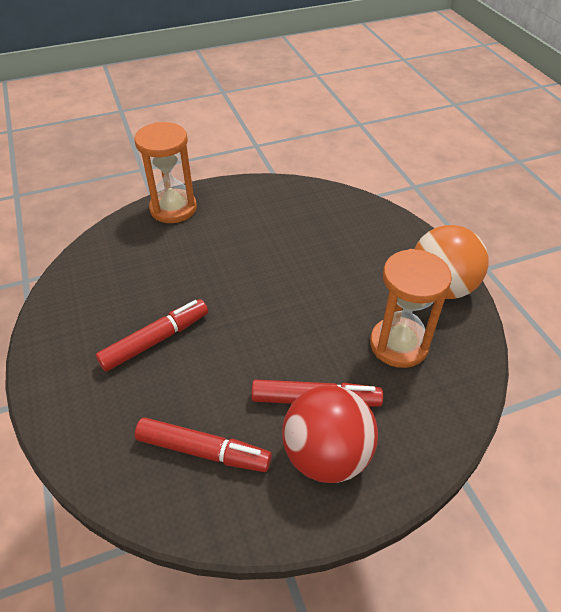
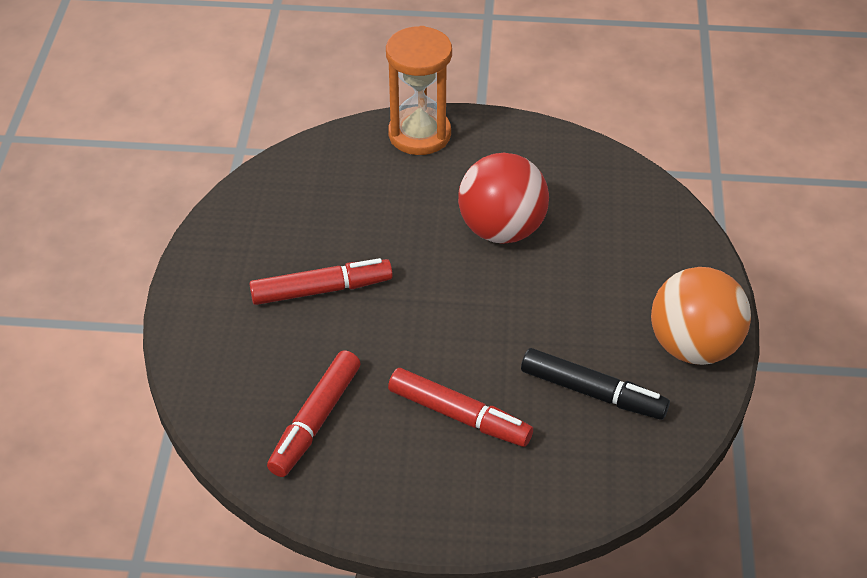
camera: 25 degrees right, 0 degrees up
(203, 451) = (315, 420): red marker -> red marker turned 75 degrees clockwise
(326, 455) = (438, 473): red ball -> red ball (502, 229)
(399, 344) = (593, 393): orange hourglass -> black marker

